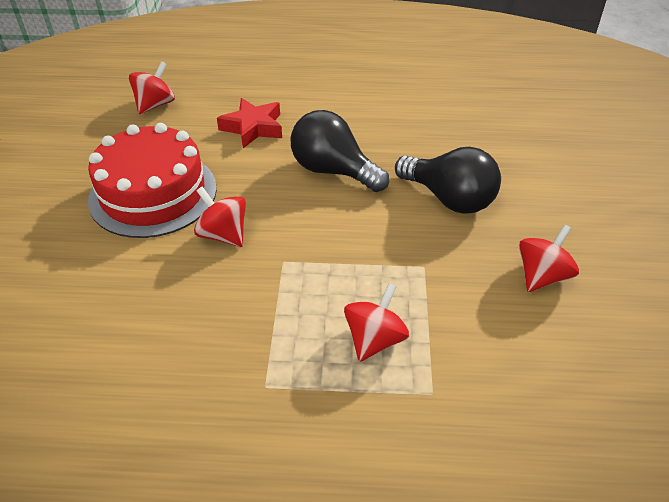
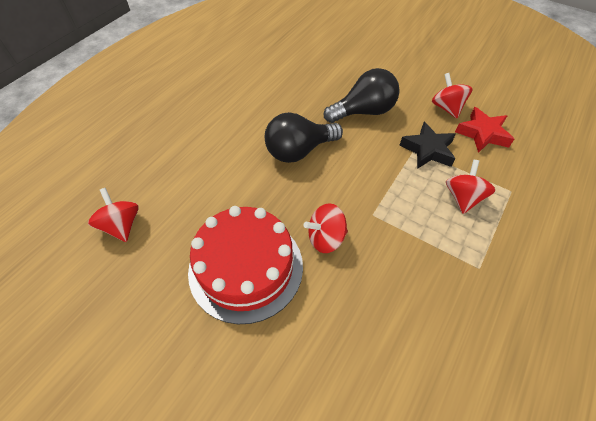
camera: 60 degrees left, 10 degrees up
(253, 128) = (213, 173): red star -> red star (482, 134)
(374, 339) = (463, 197): red spinning top -> red spinning top turned 45 degrees clockwise
(434, 280) = (428, 150): none -> black star

